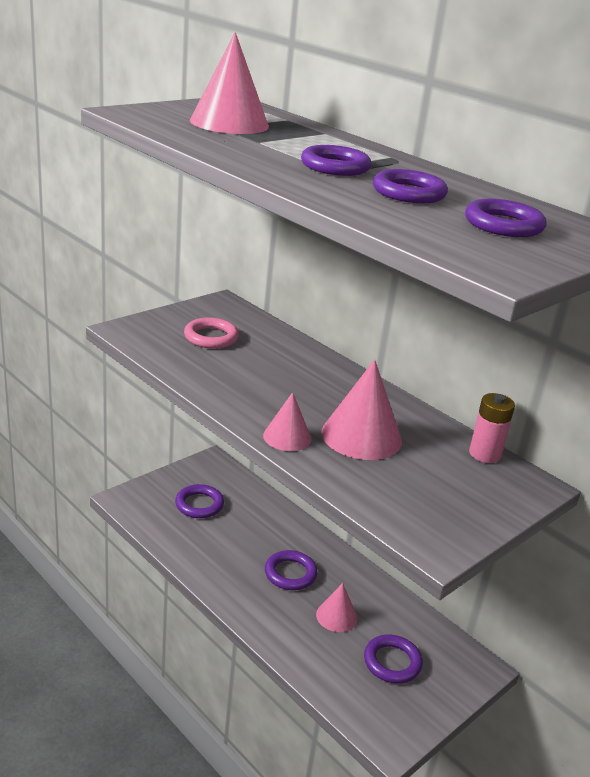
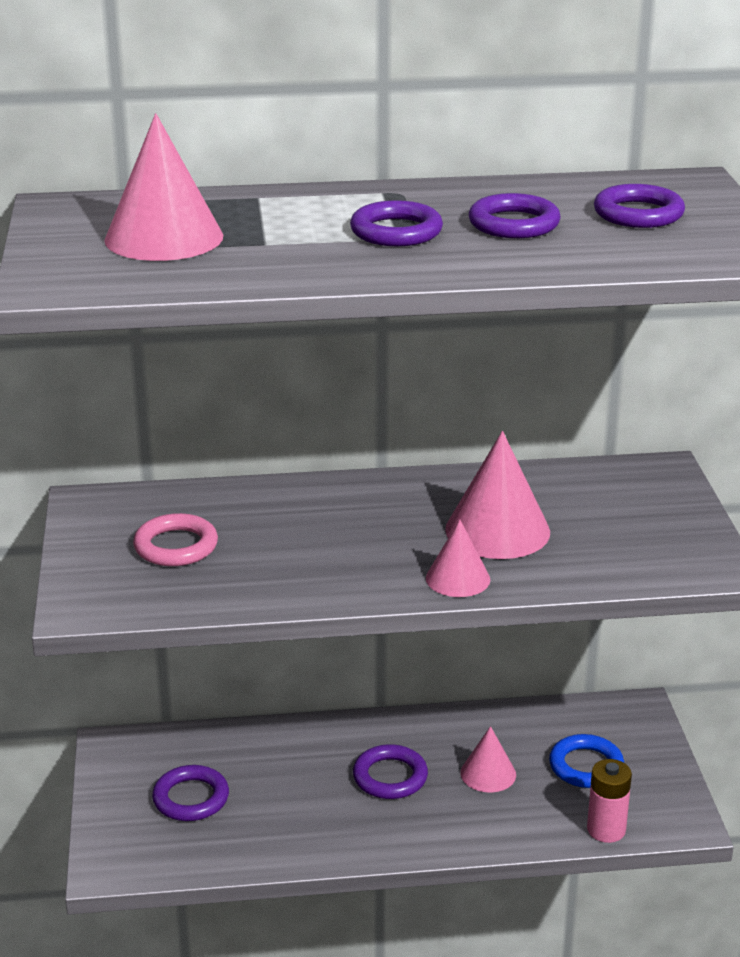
camera: 50 degrees left, 0 degrees up
(392, 662) = (586, 766): purple ring -> blue ring
(484, 454) = (592, 472): pink battery -> pink battery (606, 830)

